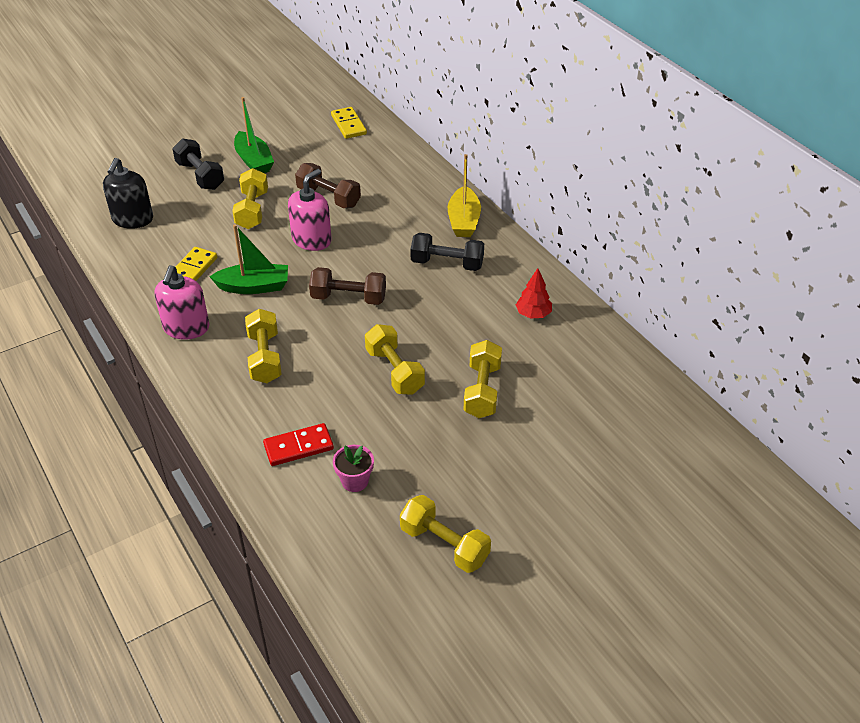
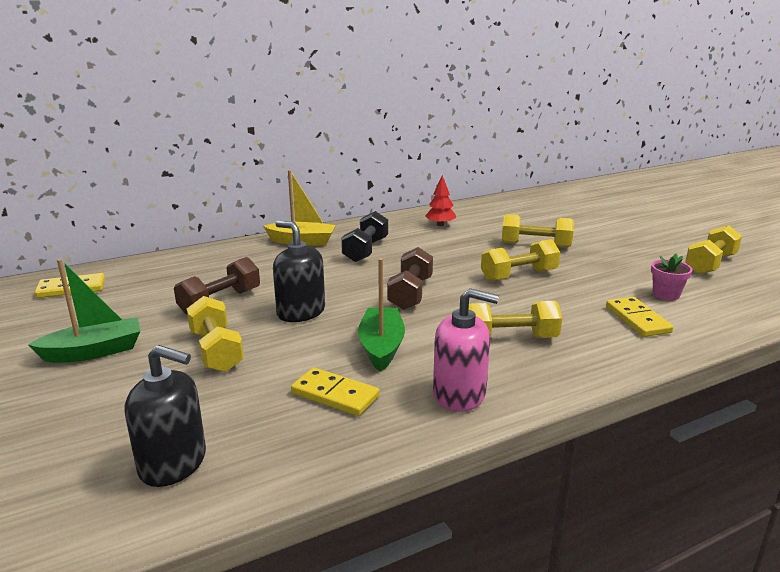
camera: 85 degrees left, 20 degrees down
(200, 176) = (93, 397): black dumbbell -> none
(252, 210) = (216, 351): yellow dumbbell -> yellow dumbbell turned 60 degrees clockwise
(298, 447) = (637, 319): red domino -> yellow domino
(312, 240) = (301, 312): pink soap dispenser -> black soap dispenser

